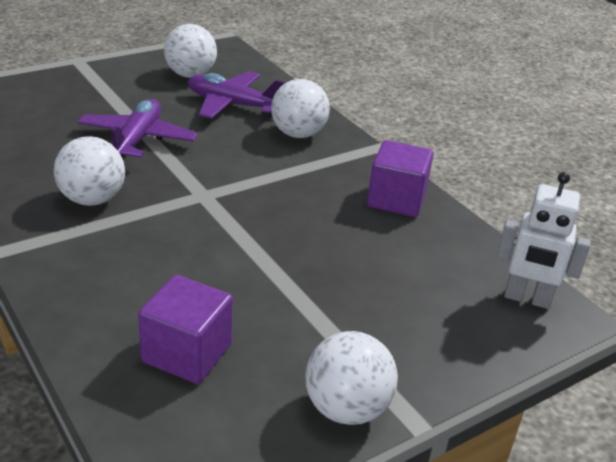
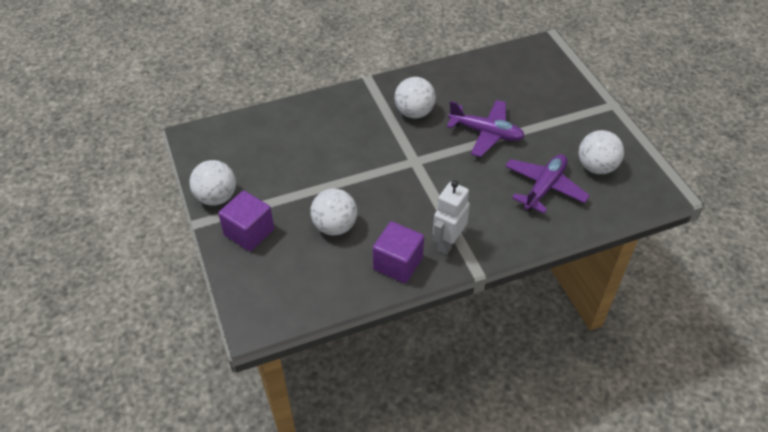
camera: 105 degrees right, 15 degrees up
(187, 353) = (272, 144): purple cube -> purple cube (249, 232)
(298, 134) = (496, 222): white ball -> white ball (335, 226)
(527, 299) = (273, 307): white robot -> white robot (448, 243)

